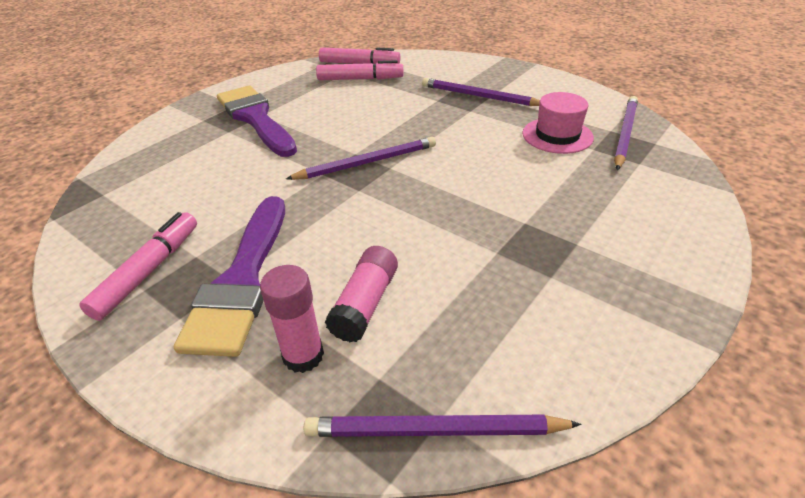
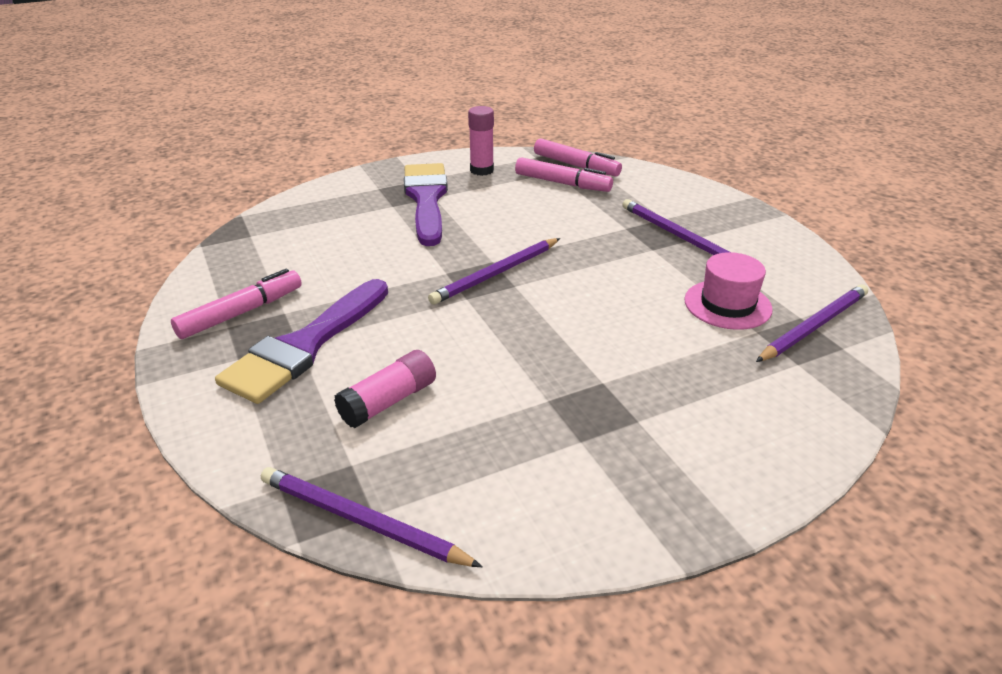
camera: 25 degrees right, 5 degrees down
(303, 355) = (307, 423): pink glue stick -> pink glue stick (481, 170)
(367, 162) = (496, 274): purple pencil -> purple pencil turned 135 degrees clockwise

